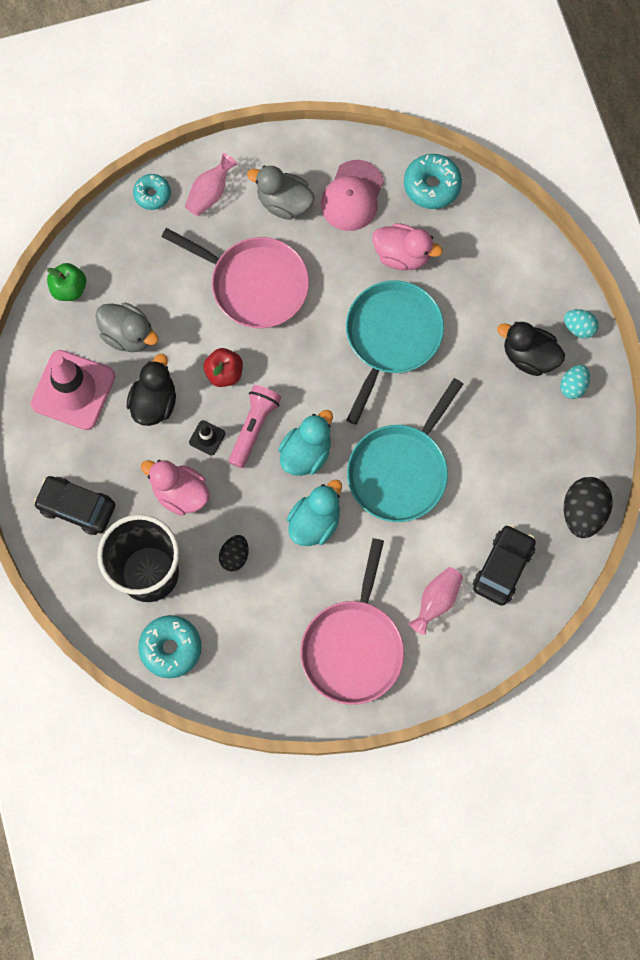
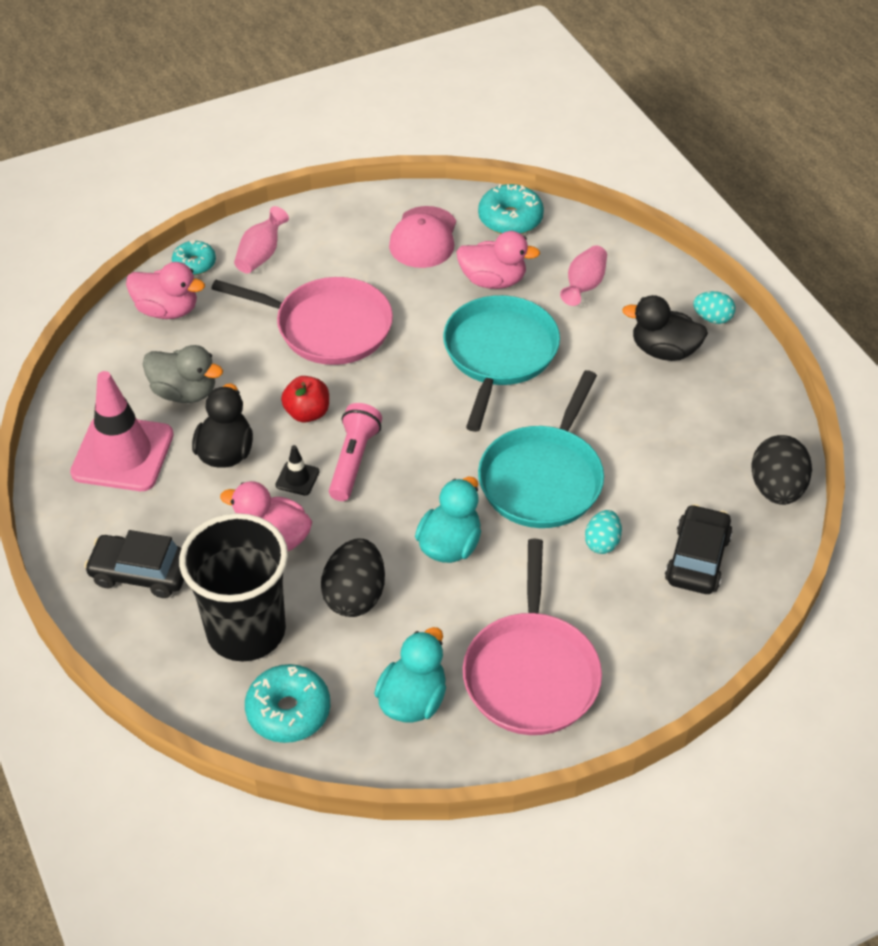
camera: 10 degrees left, 25 degrees down
(69, 289) = (106, 359): green apple -> none
(124, 243) = (167, 310): none -> pink duck
(234, 556) = (355, 596): black egg -> black egg, size x1.69
(284, 203) = (347, 253): grey duck -> none
(306, 453) = (423, 477): turquoise duck -> turquoise duck (413, 700)
(436, 601) = (624, 606): pink vase -> pink vase (584, 286)
(573, 386) = (723, 371): turquoise egg -> turquoise egg (602, 542)

